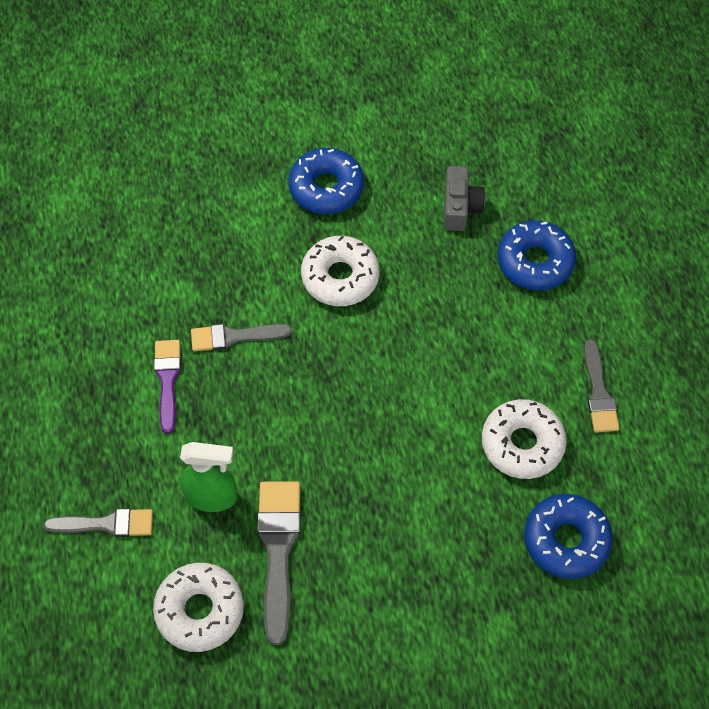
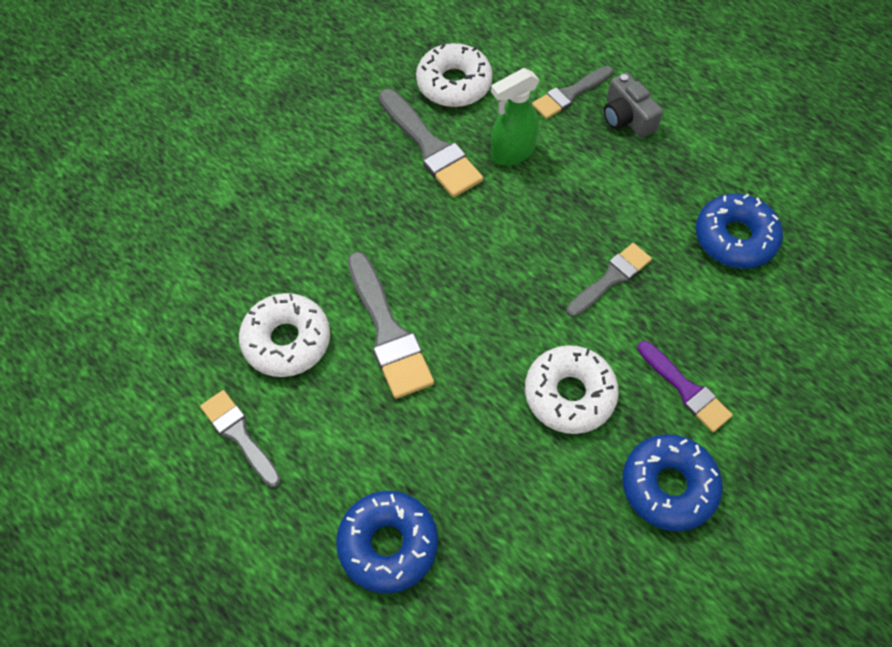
camera: 145 degrees right, 0 degrees up
(167, 380) = (629, 211): purple brush -> purple brush (686, 389)
(437, 402) = (388, 332): none -> grey brush
(460, 207) = (513, 560): grey camera -> grey camera (627, 118)
(566, 540) = (202, 283): blue donut -> blue donut (735, 238)

